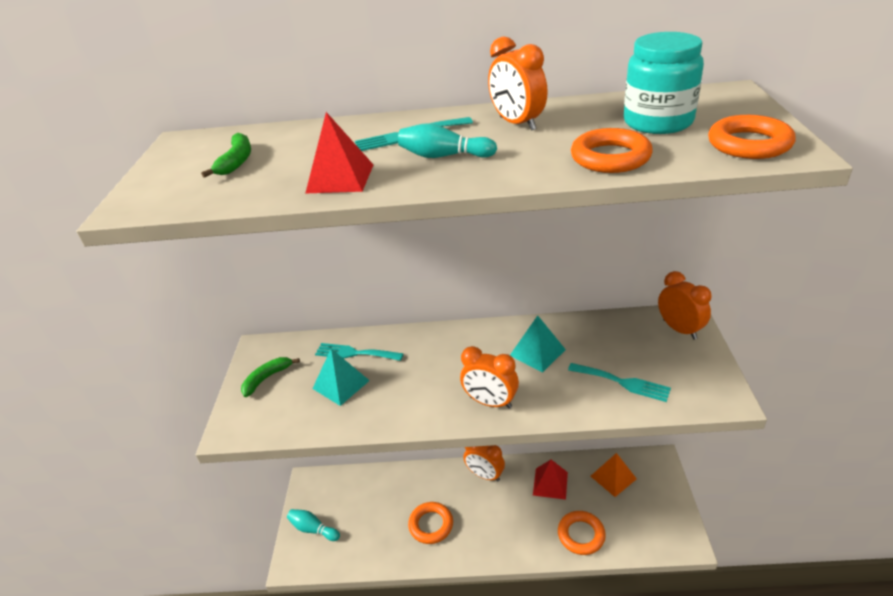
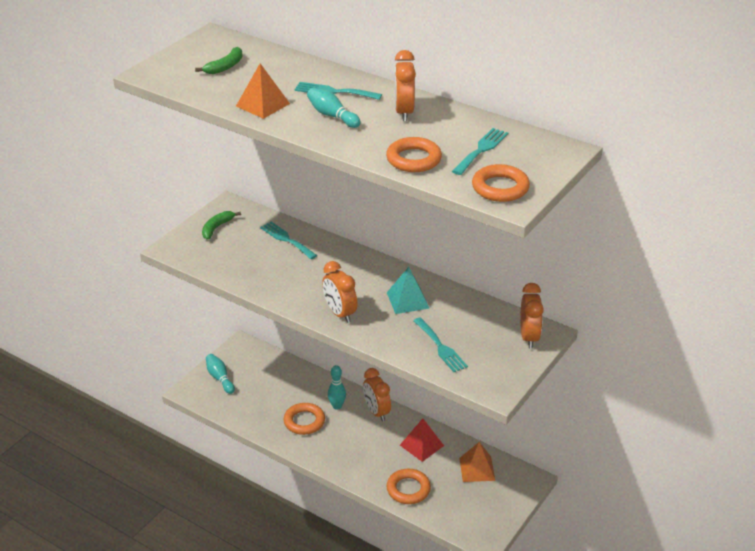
camera: 30 degrees right, 0 degrees up
(267, 378) = (217, 228): green banana -> green banana turned 45 degrees counterclockwise
(340, 178) = (263, 105): red pyramid -> orange pyramid
(340, 384) = (258, 255): turquoise pyramid -> none
(446, 490) = (337, 406): none -> turquoise bowling pin
(658, 122) = (481, 150): turquoise jar -> turquoise fork

